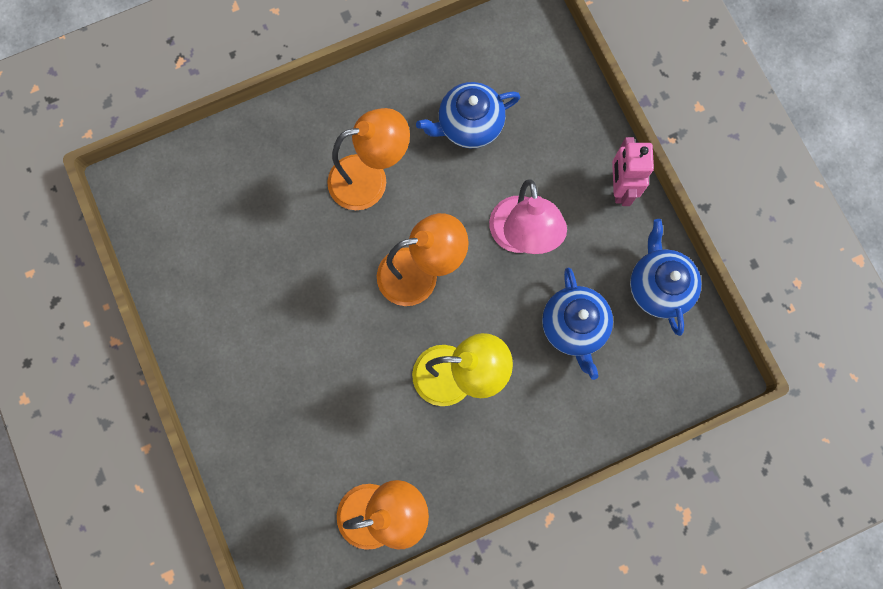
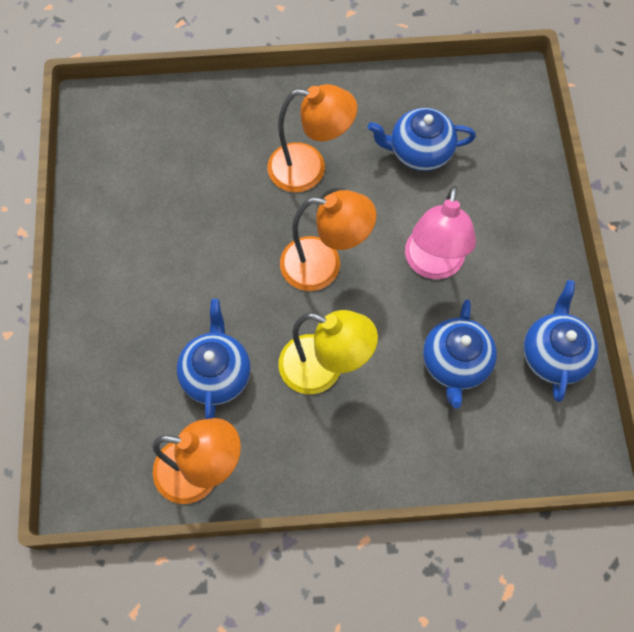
camera: 20 degrees right, 10 degrees down
(360, 416) = (216, 374): none -> blue teapot
(620, 187) = (545, 251): pink robot -> none

